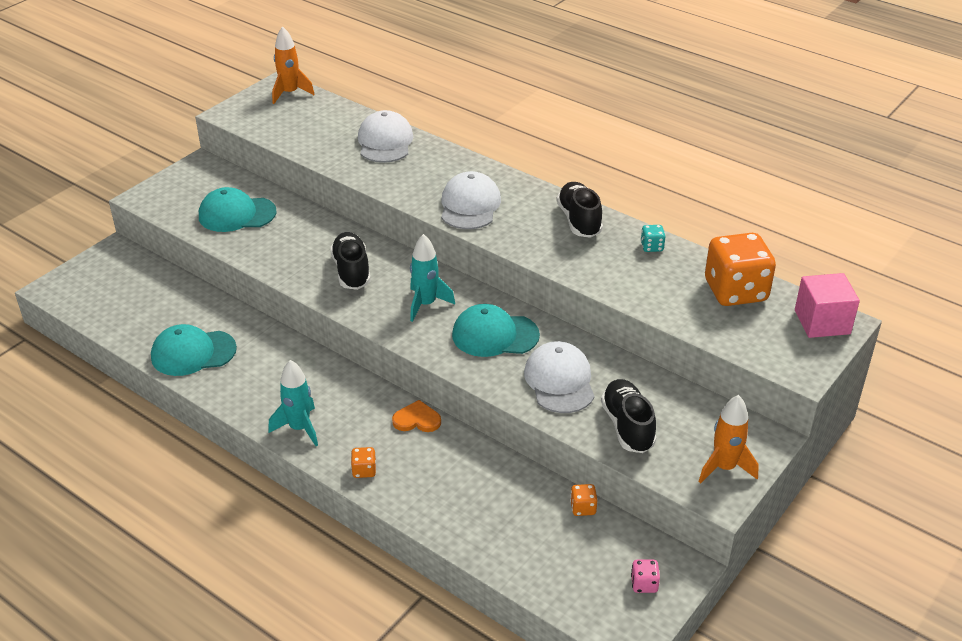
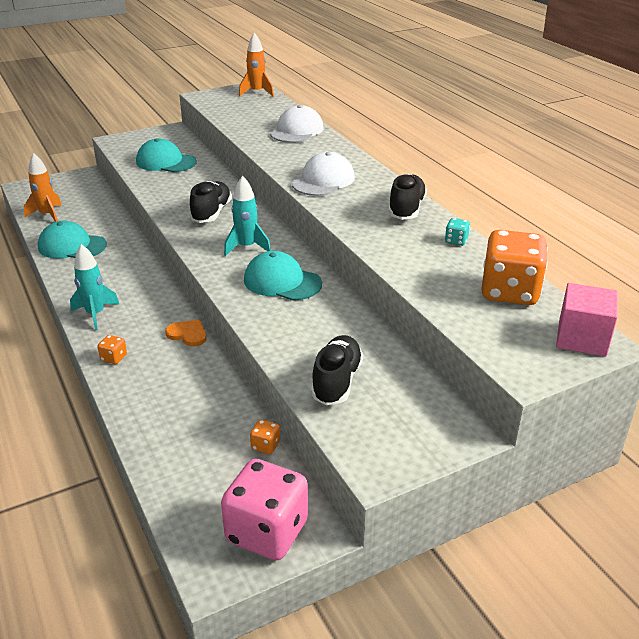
camera: 25 degrees right, 5 degrees down
(559, 381) = (306, 329): white cap -> none
(644, 584) = (267, 532): pink dice -> pink dice, size x2.46
(724, 467) = (402, 445): orange rocket -> orange rocket (47, 215)

